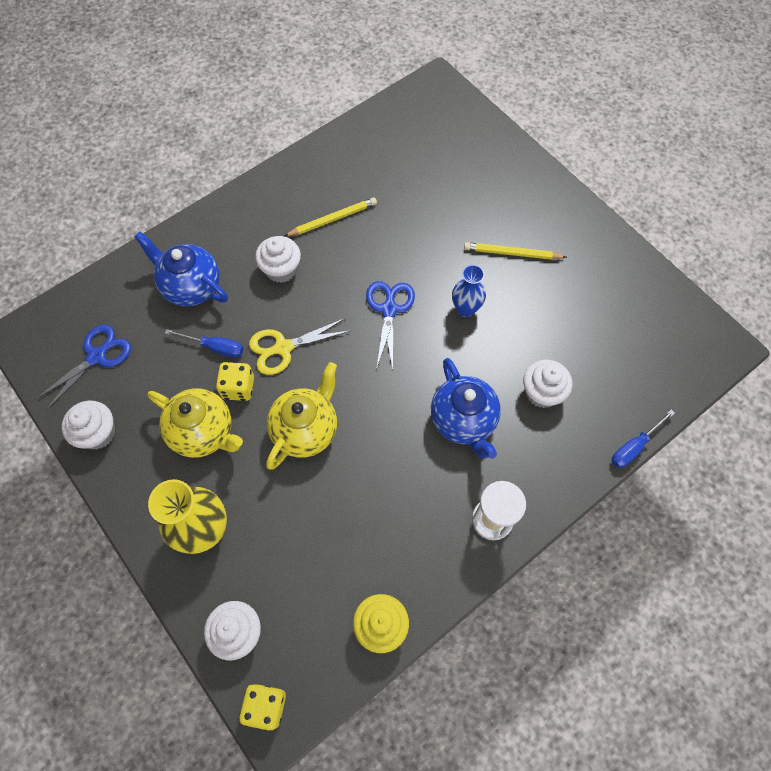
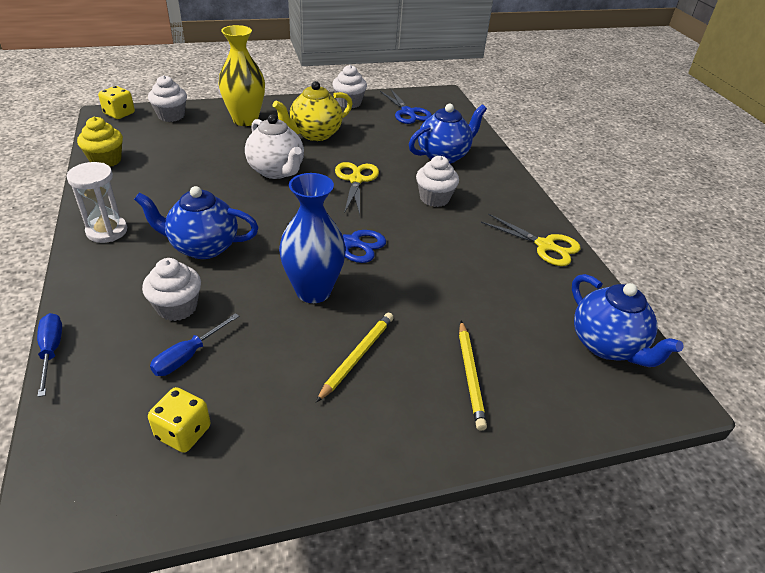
camera: 110 degrees right, 25 degrees down
(215, 347) = (380, 153): blue screwdriver -> blue screwdriver (188, 356)
(238, 388) = (338, 154): yellow dice -> yellow dice (183, 432)
(306, 430) = (276, 171): yellow teapot -> white teapot
(312, 172) = (545, 246): none -> yellow scissors
(333, 219) = (477, 241): yellow pencil -> yellow pencil (470, 376)
(411, 119) = (607, 345): none -> blue teapot
(465, 309) = (313, 291): blue vase -> blue vase, size x1.66

